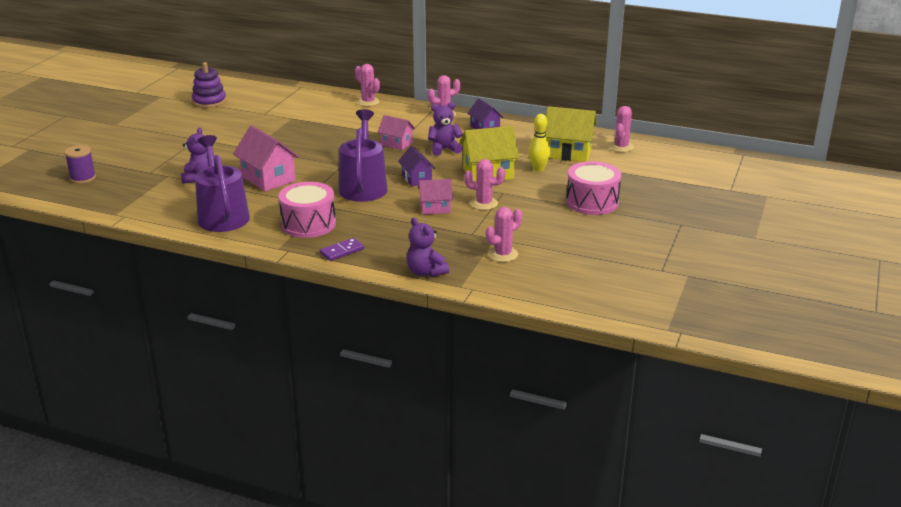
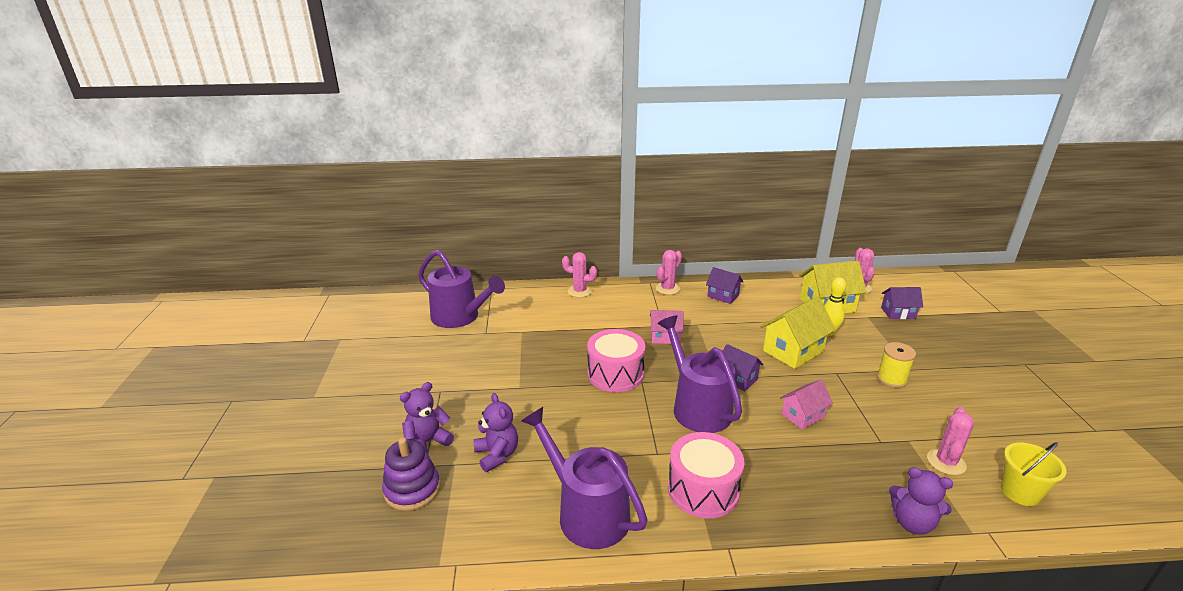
camera: 25 degrees left, 0 degrees up
(83, 178) = (336, 507): purple spool -> none
(209, 102) = (407, 332): purple stacking toy -> purple stacking toy (412, 489)
(256, 100) = (460, 317): none -> purple watering can
(268, 179) = (583, 429): pink house -> none
(342, 251) = (789, 523): purple domino -> none
(444, 149) = (717, 331): purple teddy bear -> purple teddy bear (427, 442)
(484, 203) = (838, 393): pink cactus -> none
(531, 280) = (1020, 492): none -> yellow bucket
(542, 206) = (891, 379): none -> yellow spool
(592, 202) = (923, 360): pink drum -> pink drum (615, 374)
(626, 170) = (898, 313): none -> purple house

